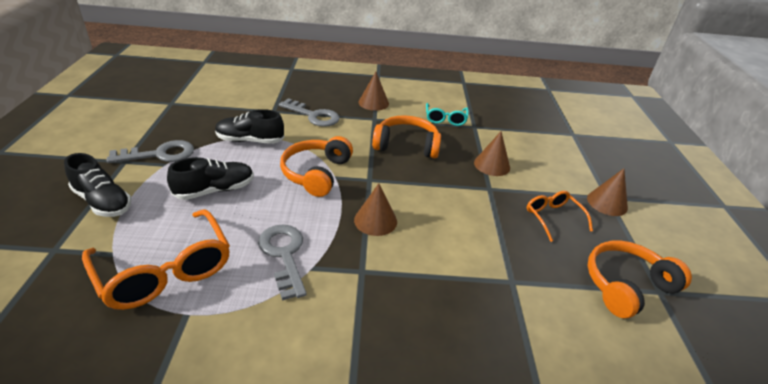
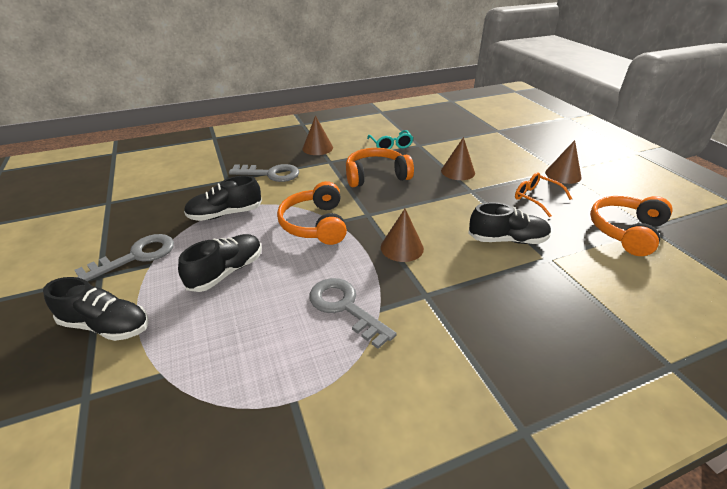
camera: 20 degrees left, 0 degrees up
(165, 271) = (237, 368): orange glasses -> none
(484, 249) = (507, 240): none -> black shoe

